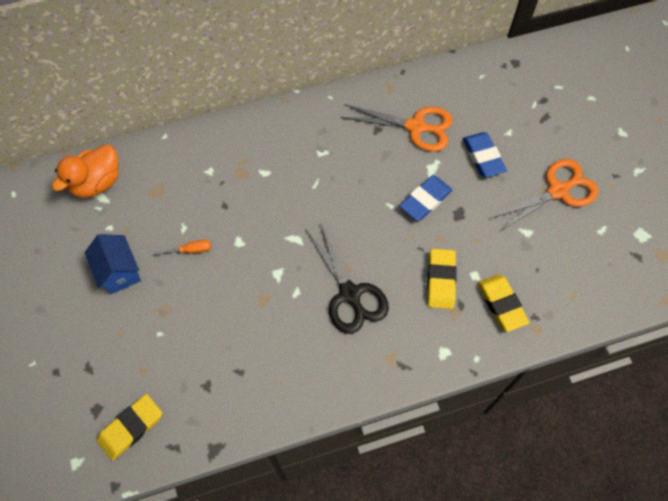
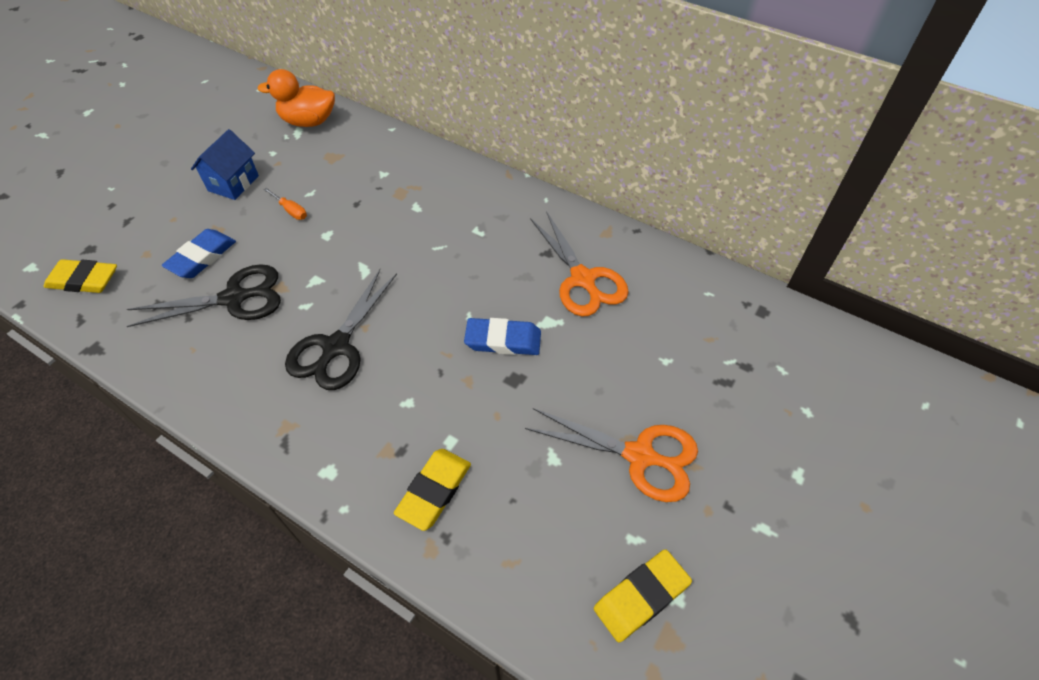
camera: 50 degrees right, 10 degrees down
(248, 333) = (234, 298): none -> black scissors
(440, 280) = (416, 413): yellow eraser -> yellow eraser (641, 596)
(483, 157) = (608, 356): blue eraser -> blue eraser (202, 257)

